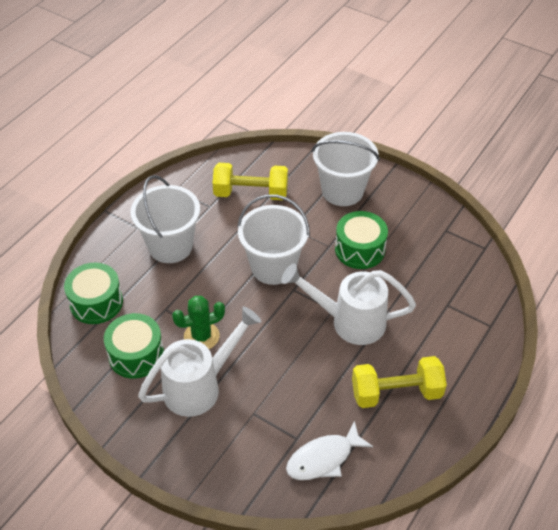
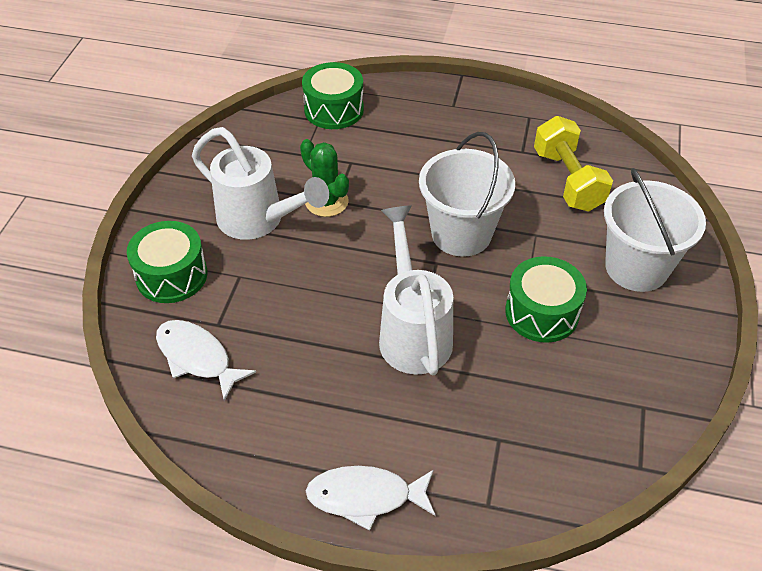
camera: 70 degrees right, 0 degrees up
(136, 355) = (280, 159): green drum -> green drum (171, 275)
(170, 246) = (441, 138): white bucket -> none
(396, 393) = (319, 410): yellow dumbbell -> none
(469, 385) = (365, 497): none -> white fish

